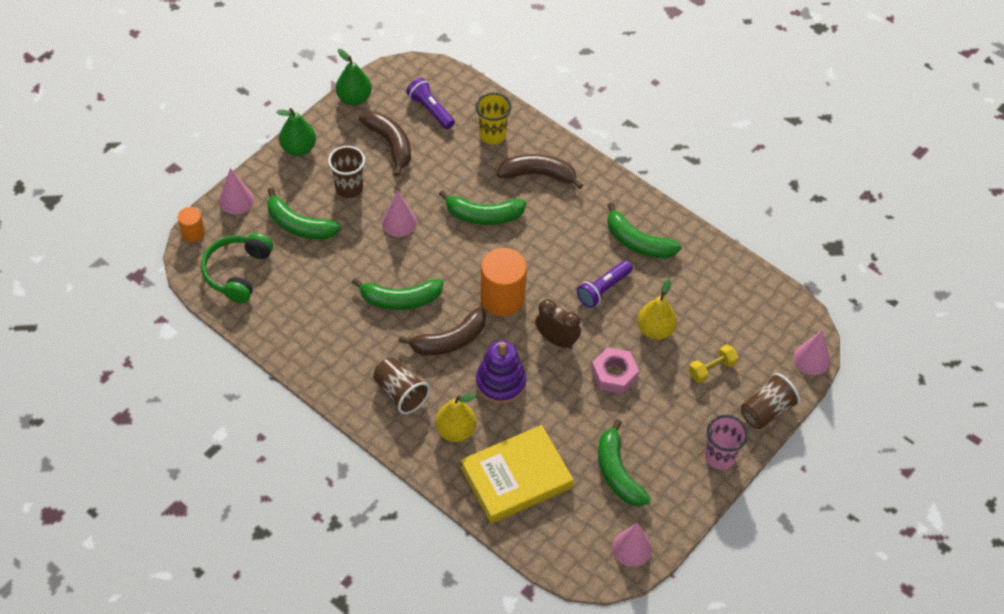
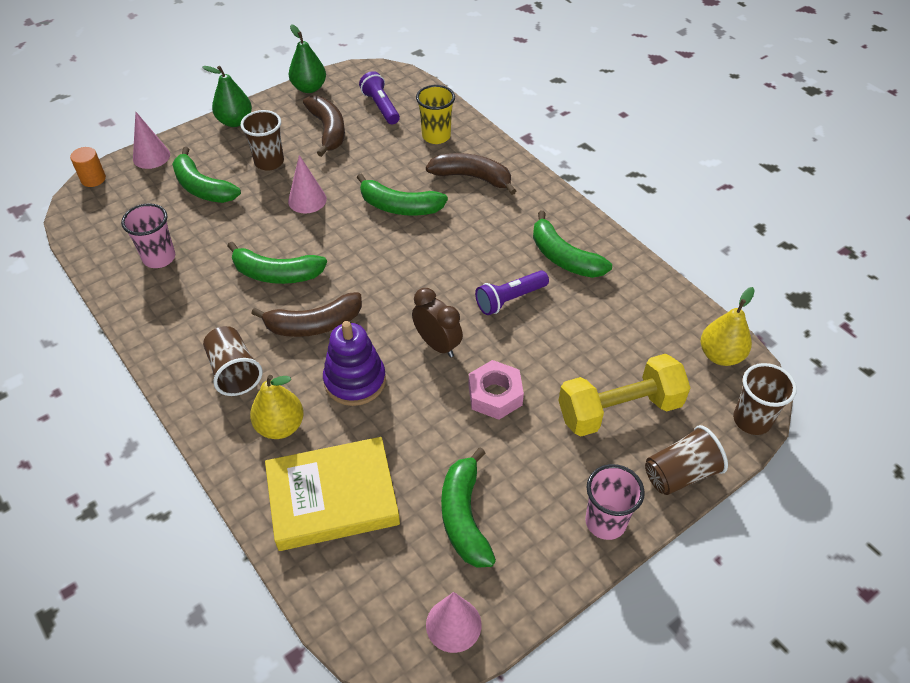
camera: 15 degrees right, 5 degrees down
(237, 272) = (118, 221): green headphones -> none
(292, 302) = (159, 258): none -> pink cup
(502, 298) = (390, 290): orange cylinder -> none
(655, 330) = (559, 353): yellow pear -> yellow pear (720, 355)
(712, 369) = (619, 410): yellow dumbbell -> yellow dumbbell, size x1.96
(811, 359) = (751, 420): pink cone -> brown cup

